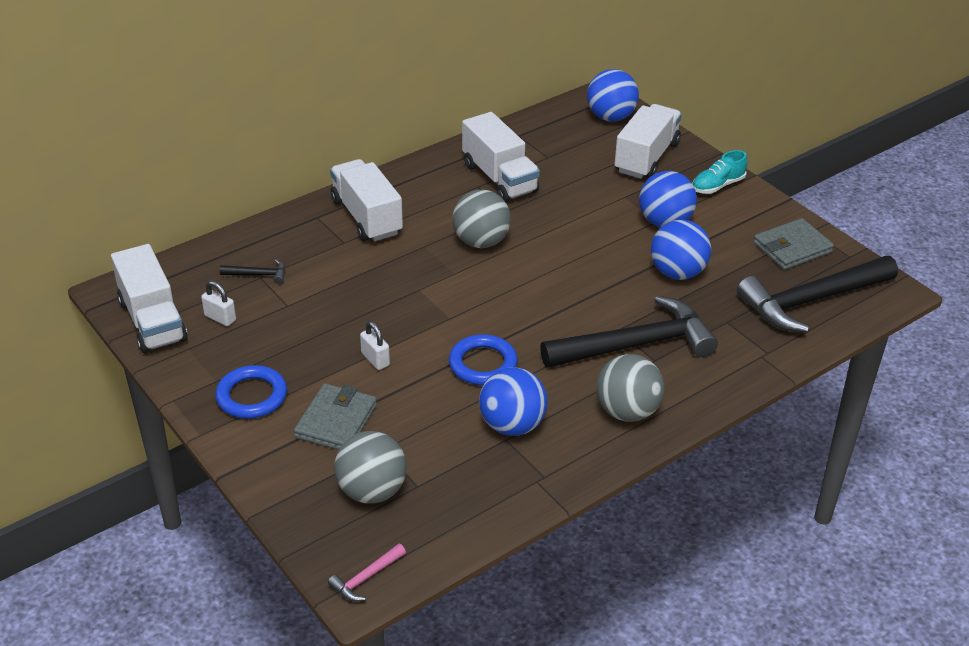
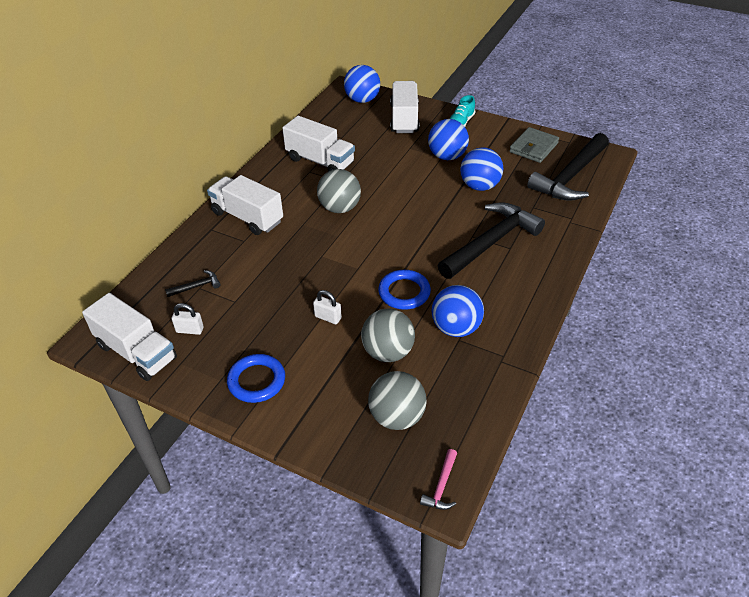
camera: 25 degrees left, 5 degrees up
(336, 421) = (333, 374): grey wallet -> none
(627, 411) = (520, 289): grey ball -> grey ball (388, 352)

